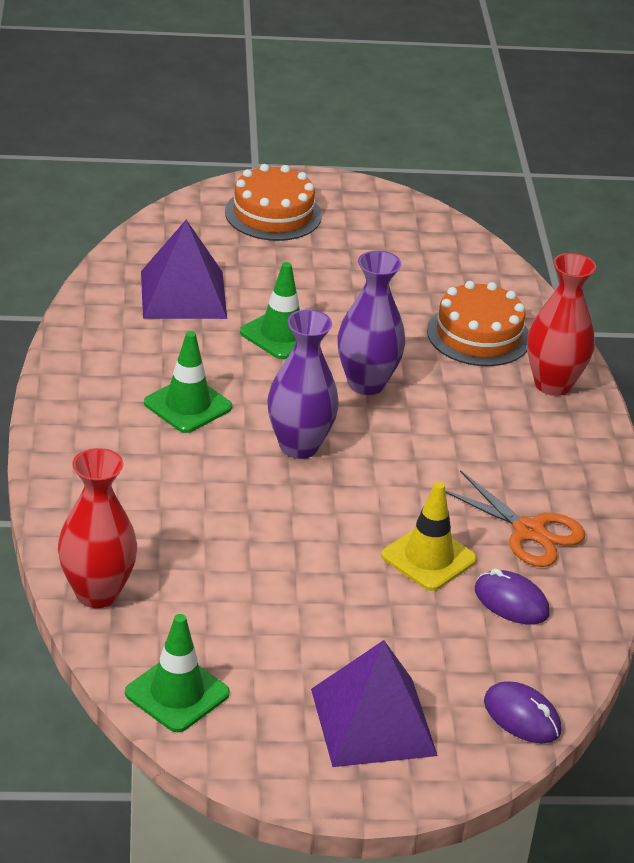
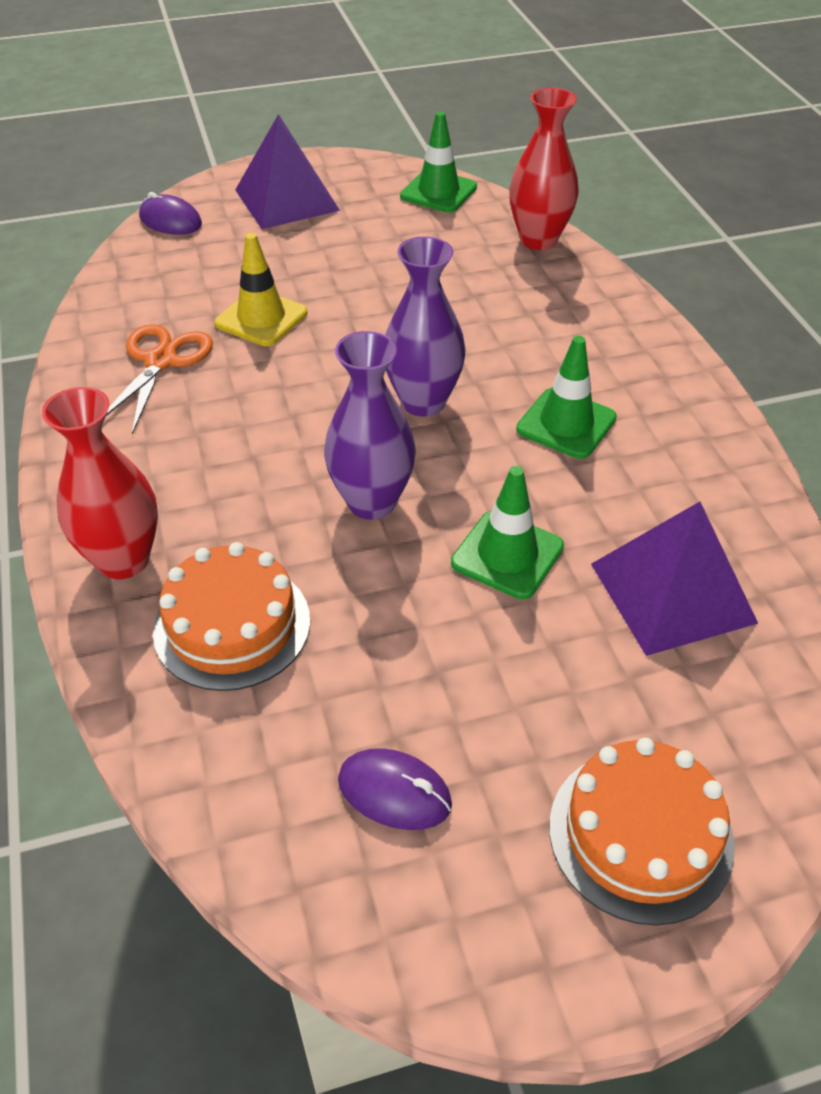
camera: 170 degrees right, 10 degrees up
(511, 602) = (180, 296): purple mouse -> purple mouse (394, 792)
(529, 532) = (161, 361): orange scissors -> orange scissors turned 75 degrees clockwise

